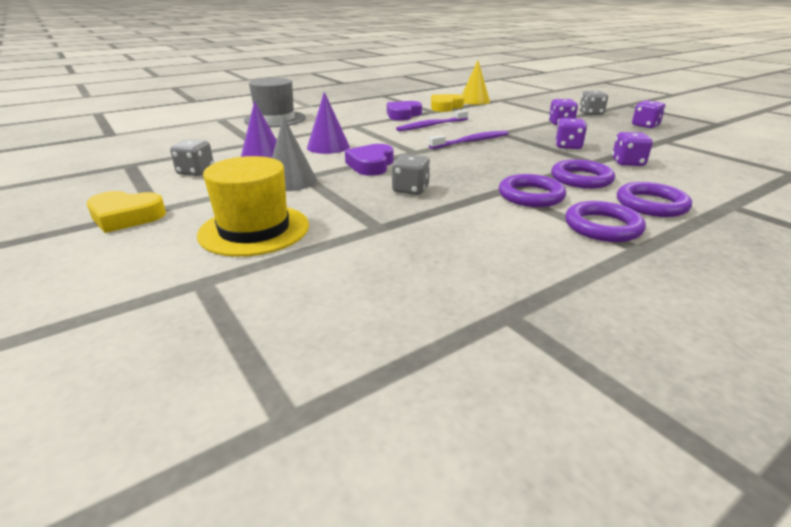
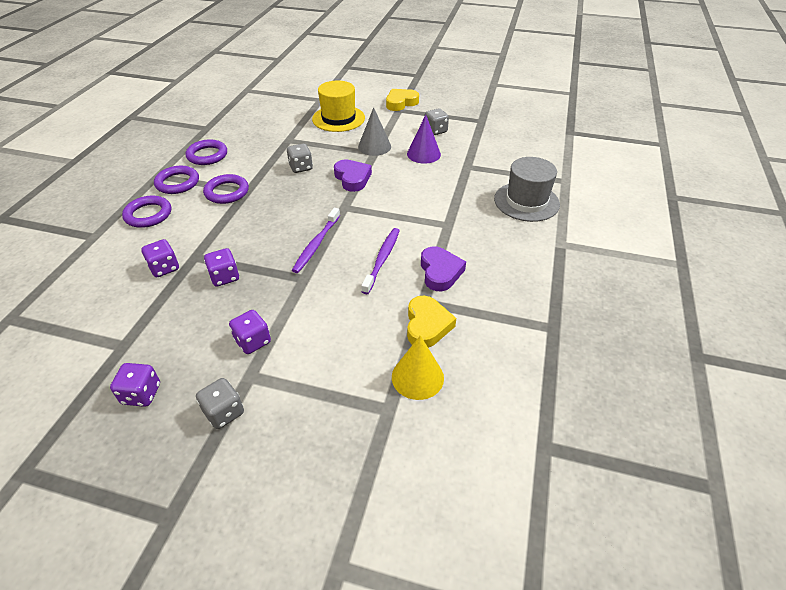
camera: 140 degrees right, 15 degrees up
(328, 147) = (411, 184): purple cone -> none
(581, 179) = (199, 225): purple ring -> purple ring (207, 155)

